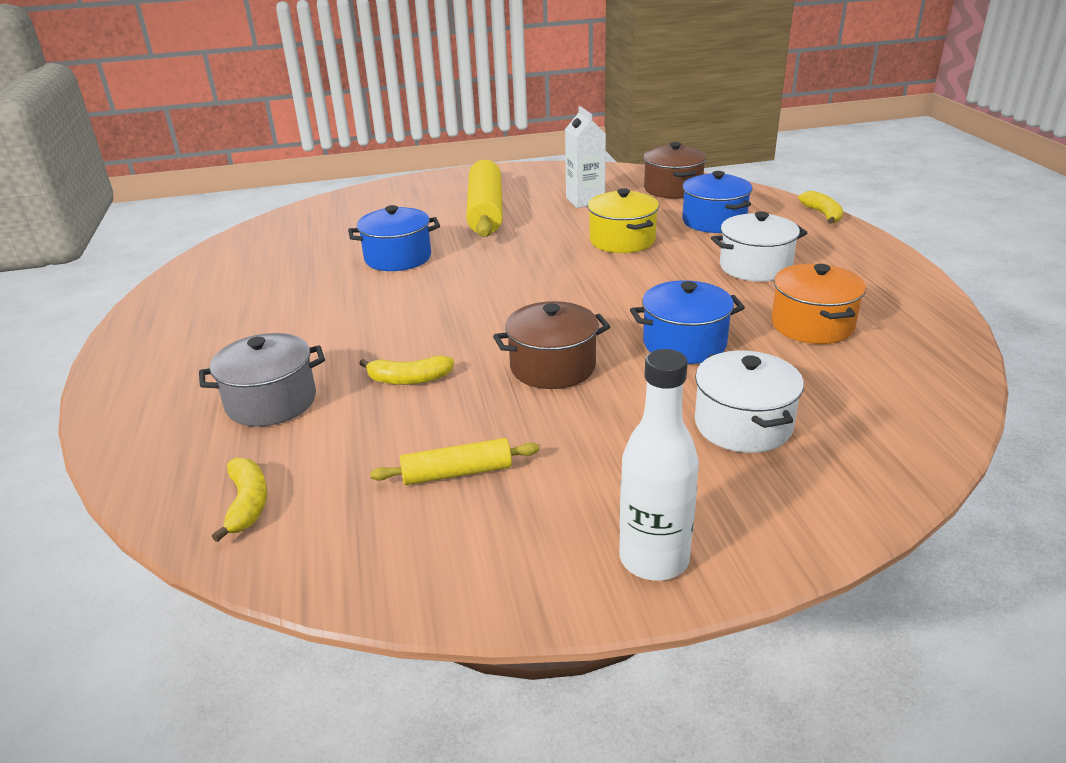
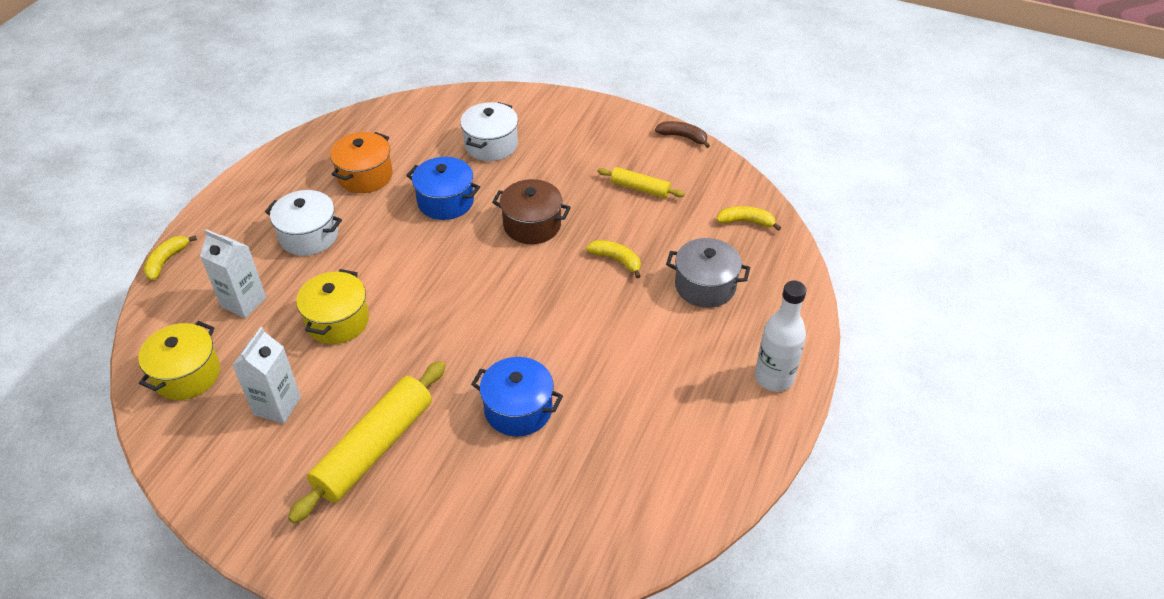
camera: 145 degrees left, 15 degrees up
(247, 504) = (746, 222): yellow banana -> yellow banana turned 75 degrees clockwise
(460, 604) = (683, 137): none -> brown banana
(654, 559) = (599, 117): white bottle -> white bottle (774, 378)
(672, 189) = (187, 374): brown pot -> yellow pot
(714, 221) = (243, 302): blue pot -> white carton

